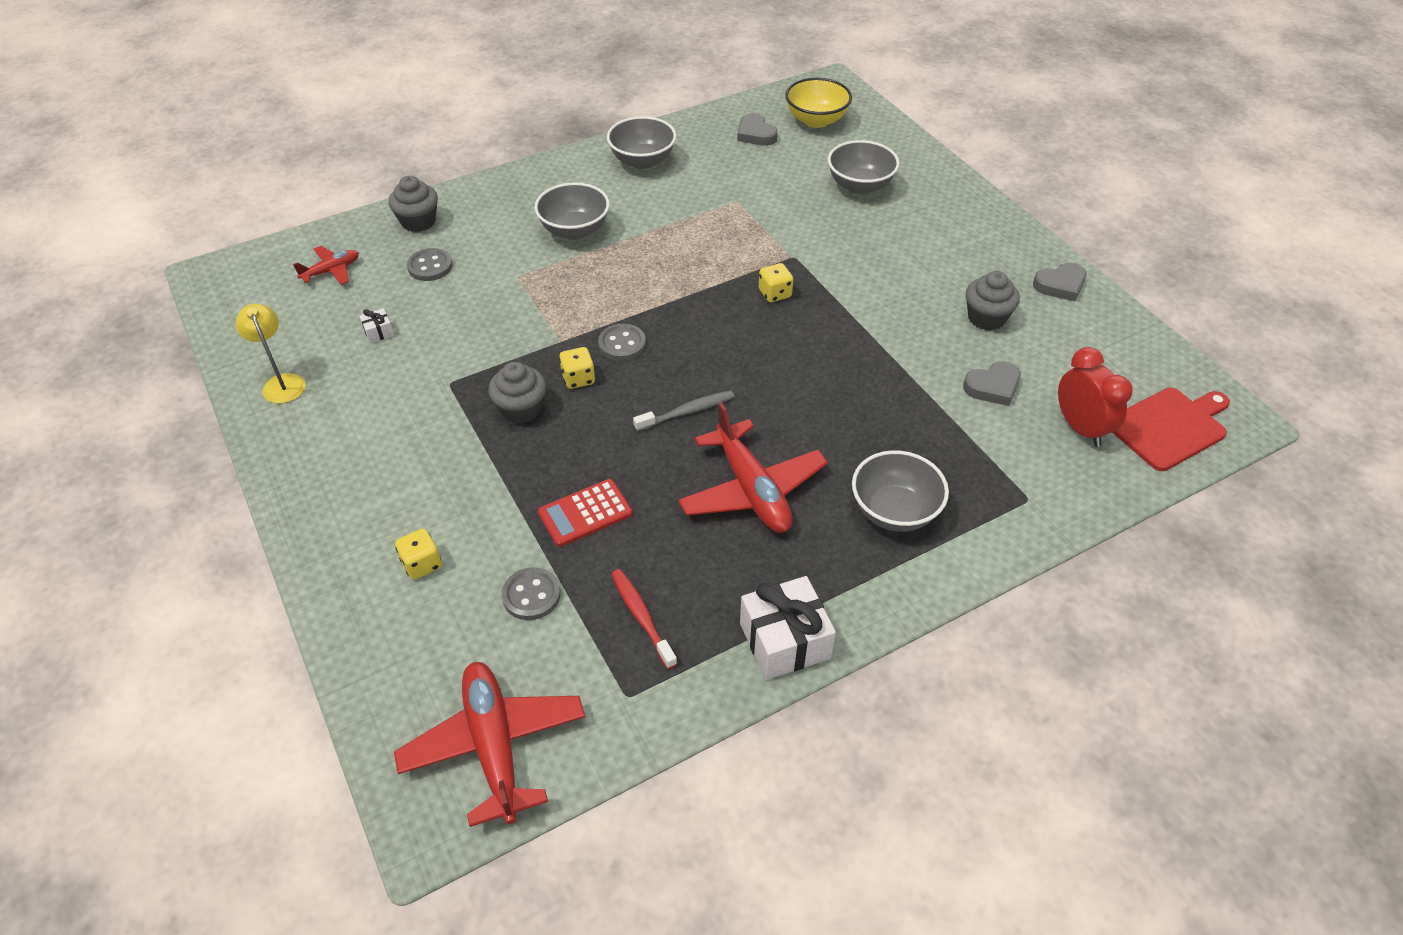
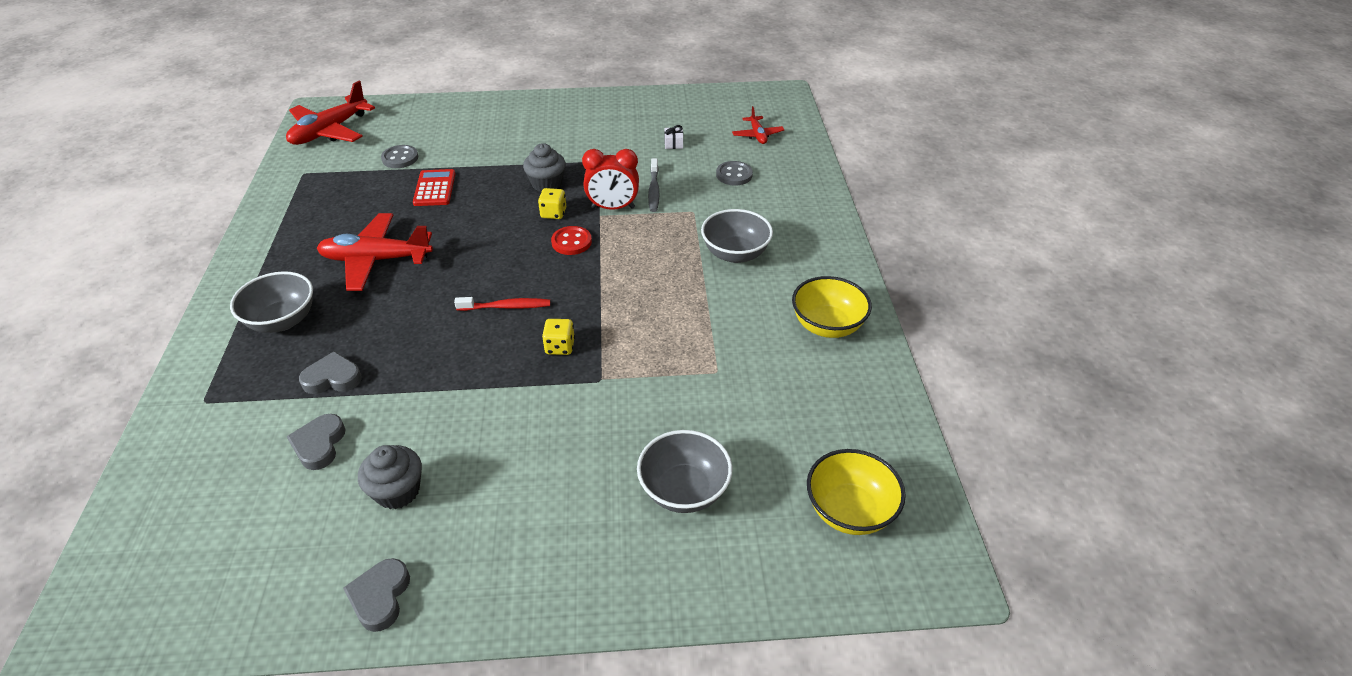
camera: 115 degrees right, 5 degrees down
(282, 382) = (652, 106): yellow lamp -> none
(418, 221) = (798, 179): grey cupcake -> none
(422, 564) = (461, 129): yellow dice -> none
(494, 746) = (330, 131): red plane -> red plane turned 120 degrees clockwise
(622, 344) = (571, 242): grey button -> red button
(641, 617) = (341, 190): red toothbrush -> red toothbrush (506, 307)
(642, 161) = (827, 325): grey bowl -> yellow bowl
(687, 412) = (474, 253): grey toothbrush -> grey toothbrush (654, 190)
(755, 134) = (841, 435): grey heart -> grey heart (332, 378)
(784, 641) = (262, 235): white gift -> none
(1080, 428) = (215, 482): red clock -> red clock (613, 208)
(1170, 427) = (137, 559): red cutting board -> none

